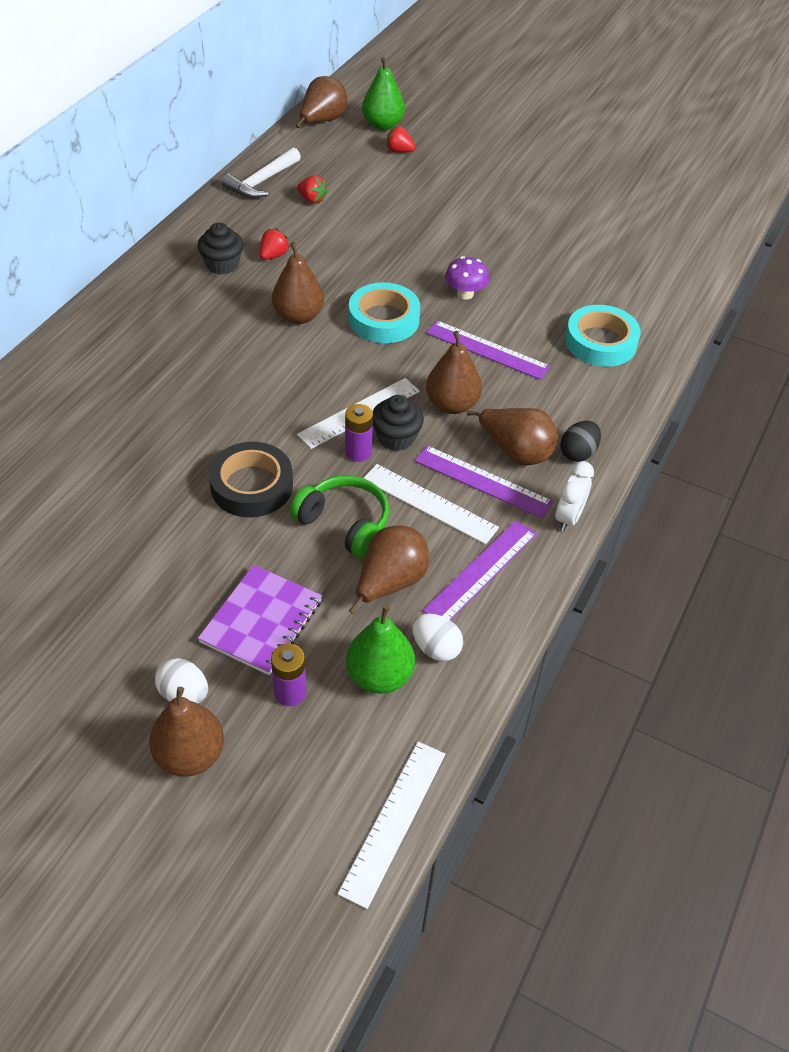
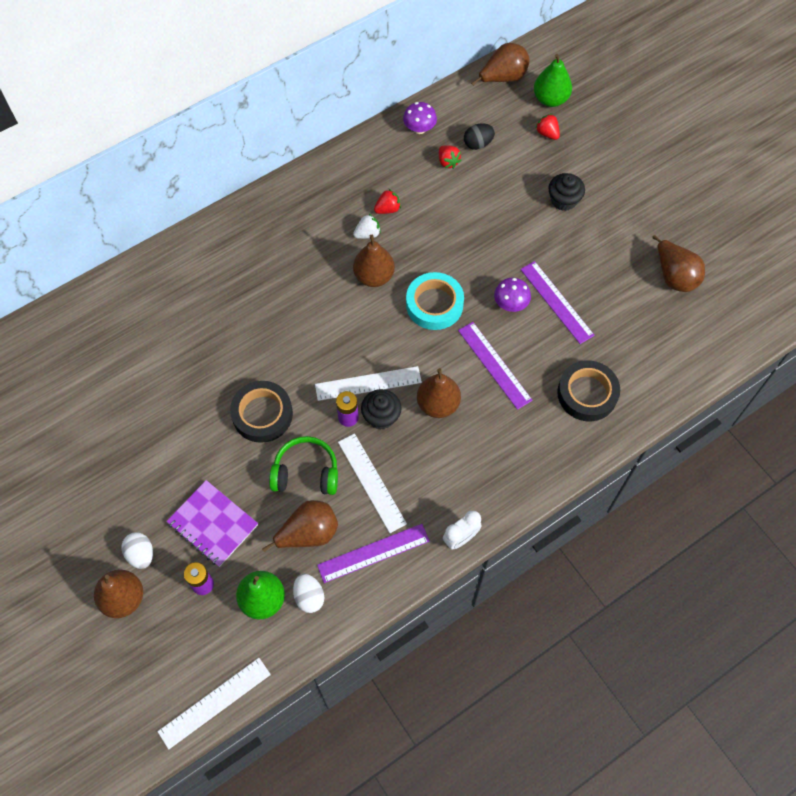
camera: 30 degrees right, 15 degrees up
(222, 264) = (346, 204): black cupcake -> black cupcake (563, 200)
(261, 621) = (213, 524): purple notebook -> purple notebook turned 75 degrees clockwise
(262, 182) = (419, 129): white hammer -> purple mushroom
(265, 282) = (367, 234): none -> white strawberry
(344, 523) = (306, 472): green headphones -> green headphones turned 60 degrees counterclockwise
(483, 481) = (419, 480): purple ruler -> purple ruler (556, 302)
(516, 452) = (458, 466): brown pear -> brown pear (674, 276)
(578, 453) = (503, 487): black egg -> black egg (478, 144)
(600, 342) = (587, 394): turquoise tape -> black tape

